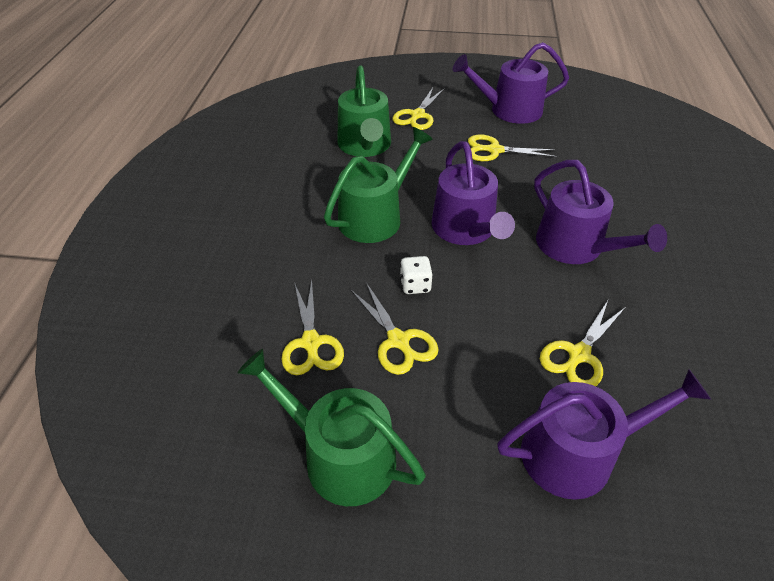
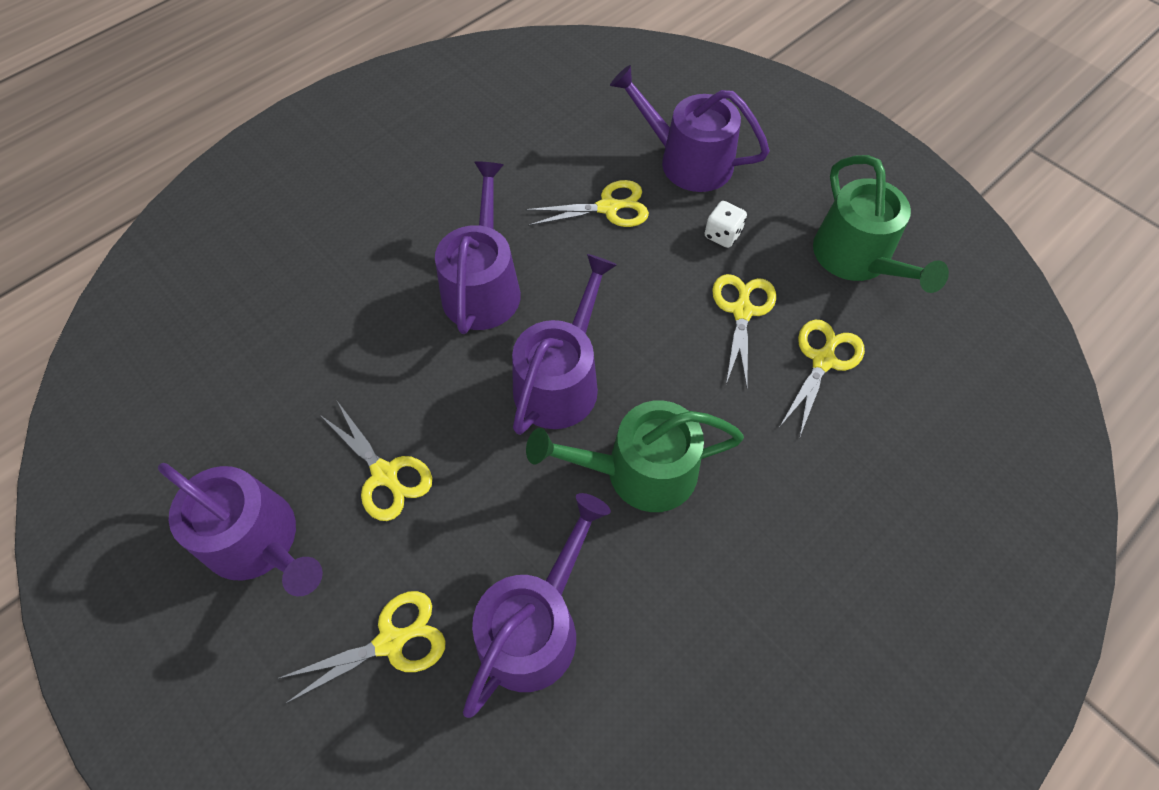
camera: 140 degrees left, 15 degrees up
(365, 145) = (534, 625): green watering can -> purple watering can
(415, 285) = (677, 352): white dice -> white dice (722, 235)

